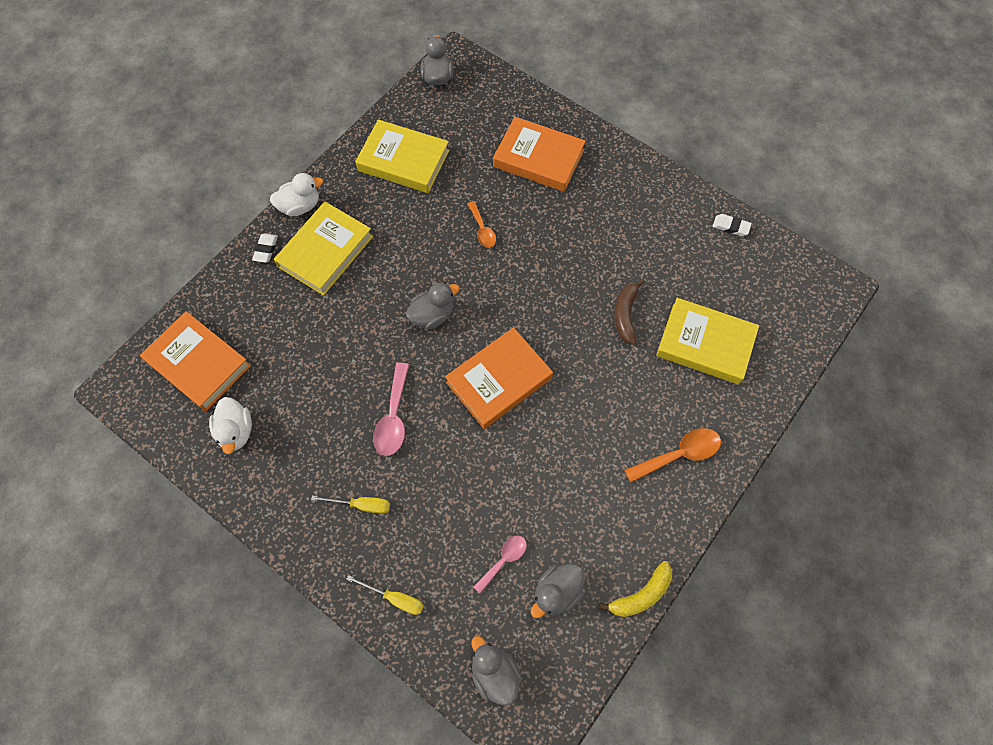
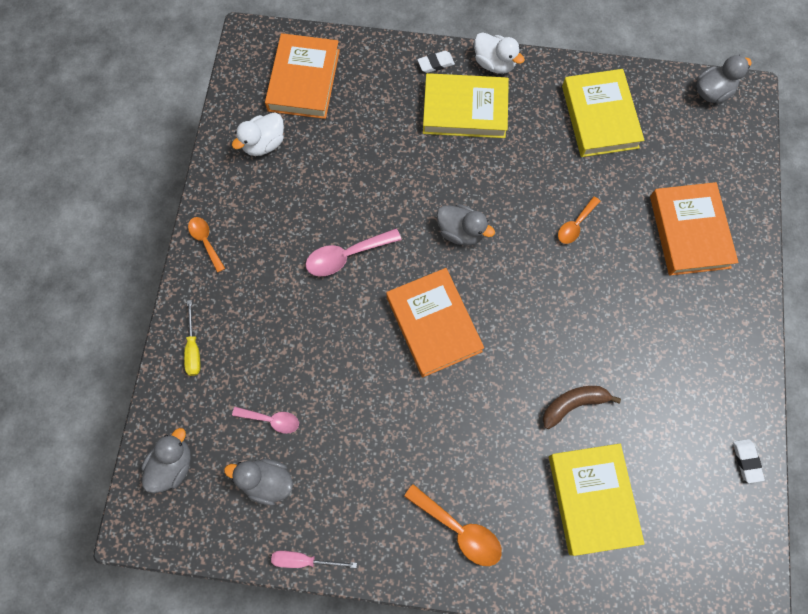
camera: 60 degrees right, 5 degrees up
(296, 534) = (205, 241): none -> orange spoon
(361, 505) = (256, 276): yellow screwdriver -> none
(499, 380) = (433, 324): orange book -> orange book turned 45 degrees clockwise
(641, 594) = (304, 560): yellow banana -> pink screwdriver

